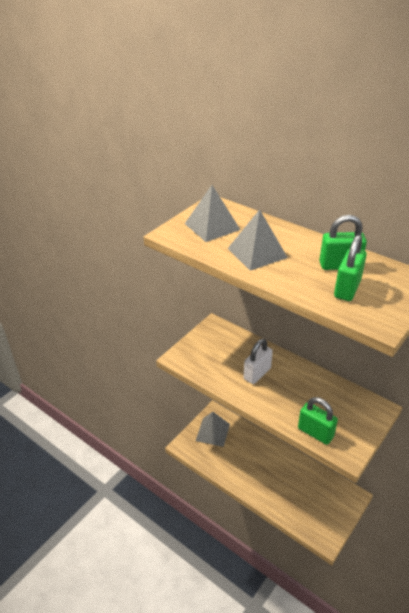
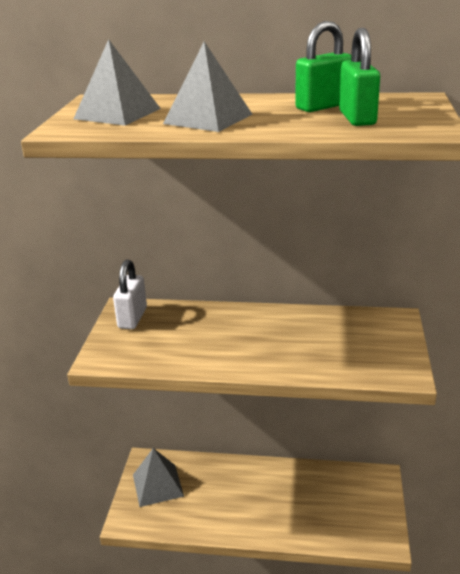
camera: 30 degrees left, 10 degrees down
(257, 373) = (225, 337): white padlock -> white padlock (132, 318)
(315, 433) = (349, 369): green padlock -> none

